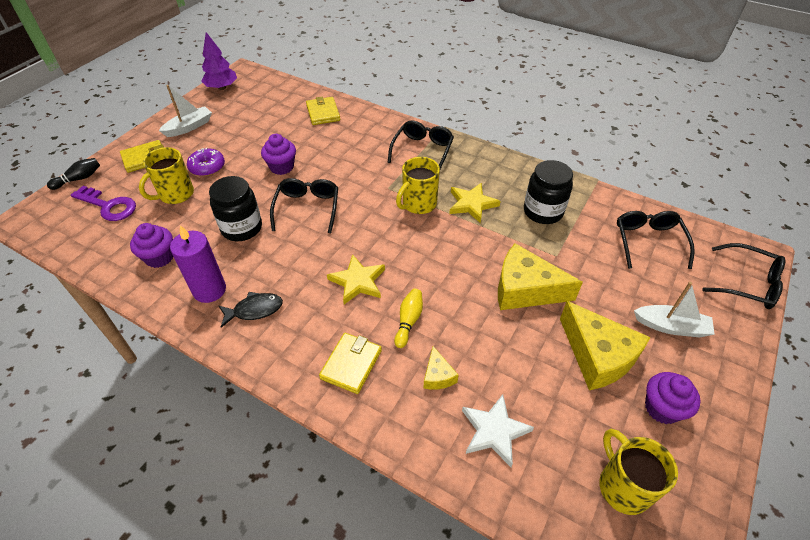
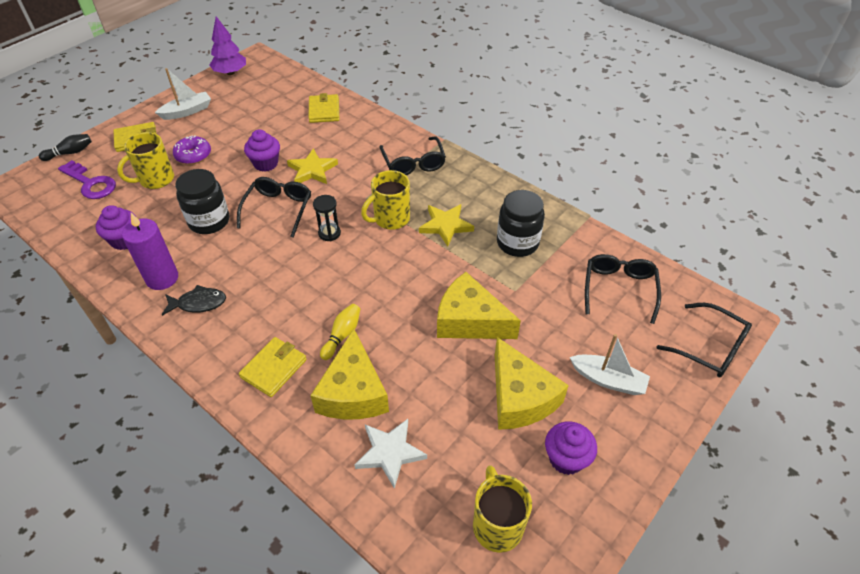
camera: 10 degrees right, 0 degrees up
(358, 281) = (305, 289): yellow star -> yellow star (312, 170)
(364, 225) = (329, 233): none -> black hourglass
(422, 151) = (413, 163): black glasses -> black glasses turned 135 degrees clockwise
(437, 375) = (353, 392): yellow cheese -> yellow cheese, size x2.11

